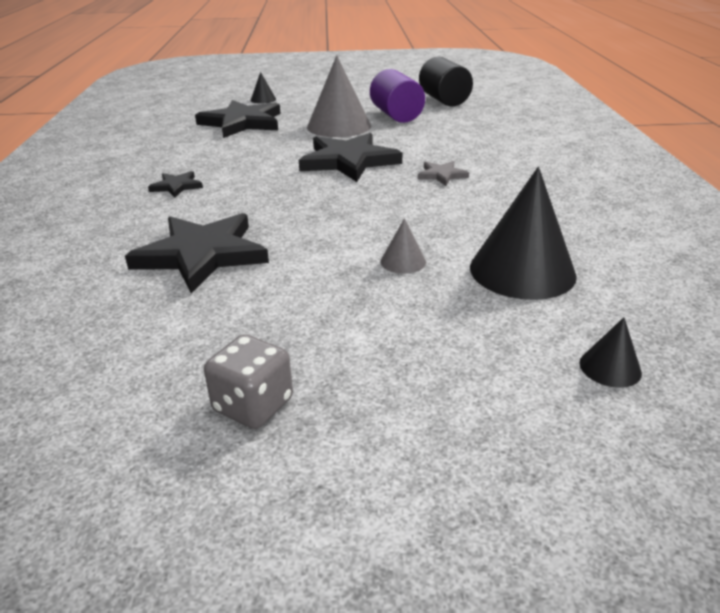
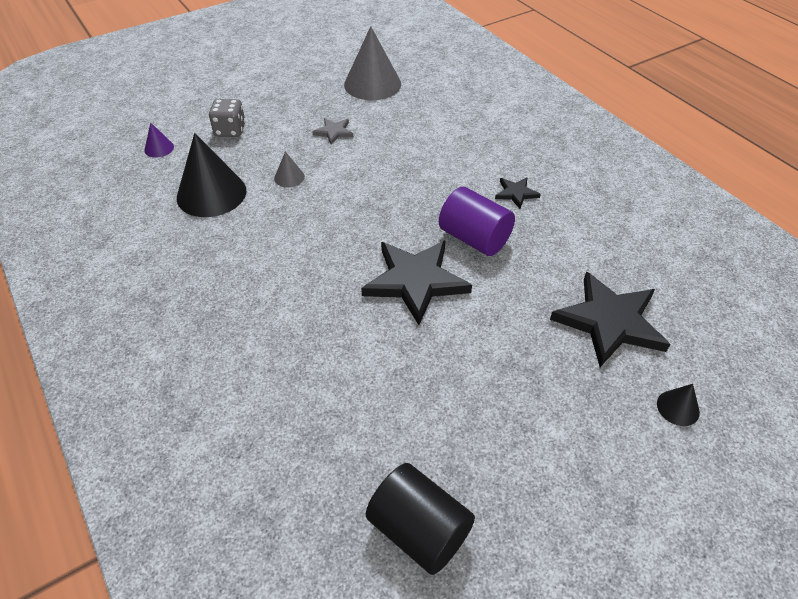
camera: 150 degrees right, 15 degrees up
(202, 255) = (413, 144): black star -> none
(253, 405) = (306, 91): grey dice -> grey dice (230, 130)
(339, 126) = (493, 358): grey cone -> grey cone (372, 84)
(396, 115) = (449, 425): purple cylinder -> purple cylinder (474, 238)
(442, 175) = (312, 288): grey star -> grey star (334, 132)
(610, 367) = (159, 148): black cone -> purple cone

